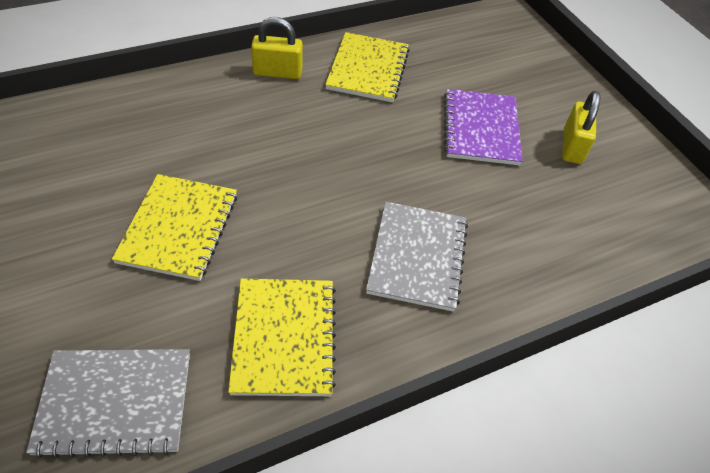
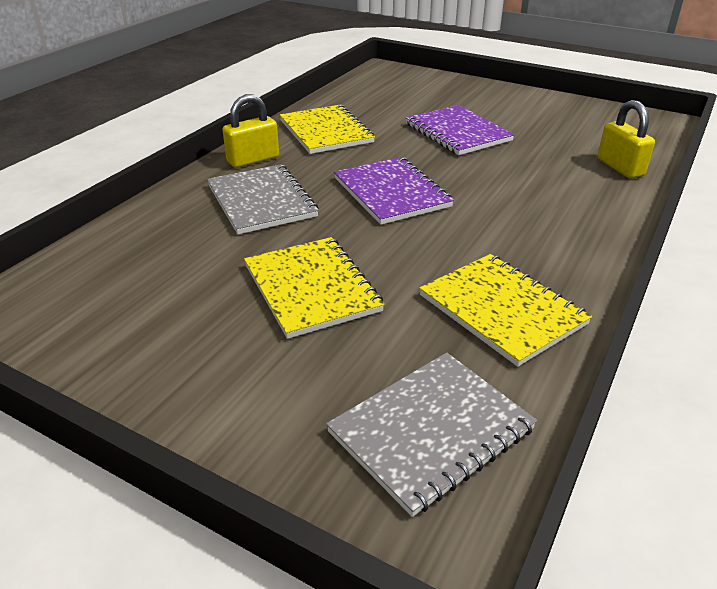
camera: 30 degrees left, 15 degrees down
(342, 167) = (391, 192): none -> purple notebook
(417, 257) = (522, 217): grey notebook -> grey notebook (261, 201)
(572, 147) = (529, 118): yellow padlock -> yellow padlock (620, 167)

